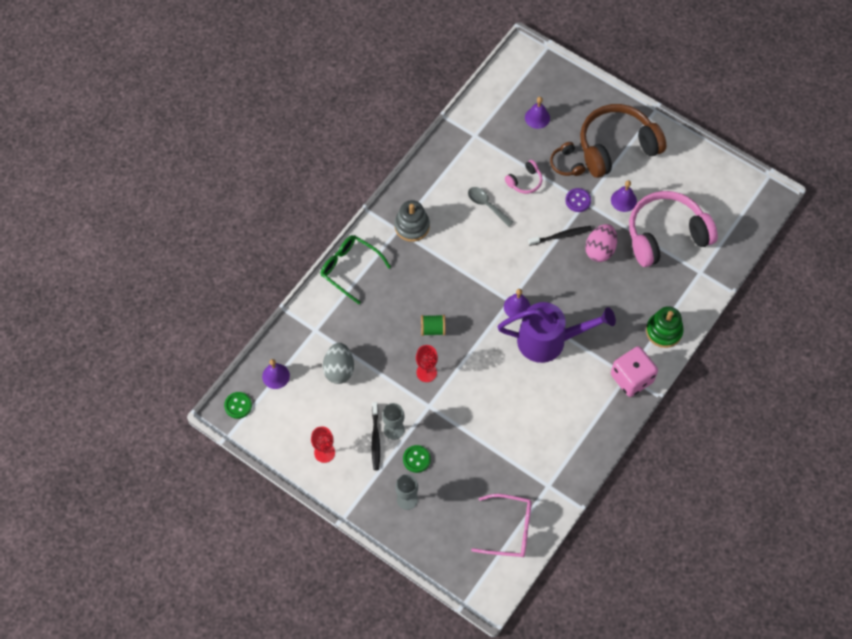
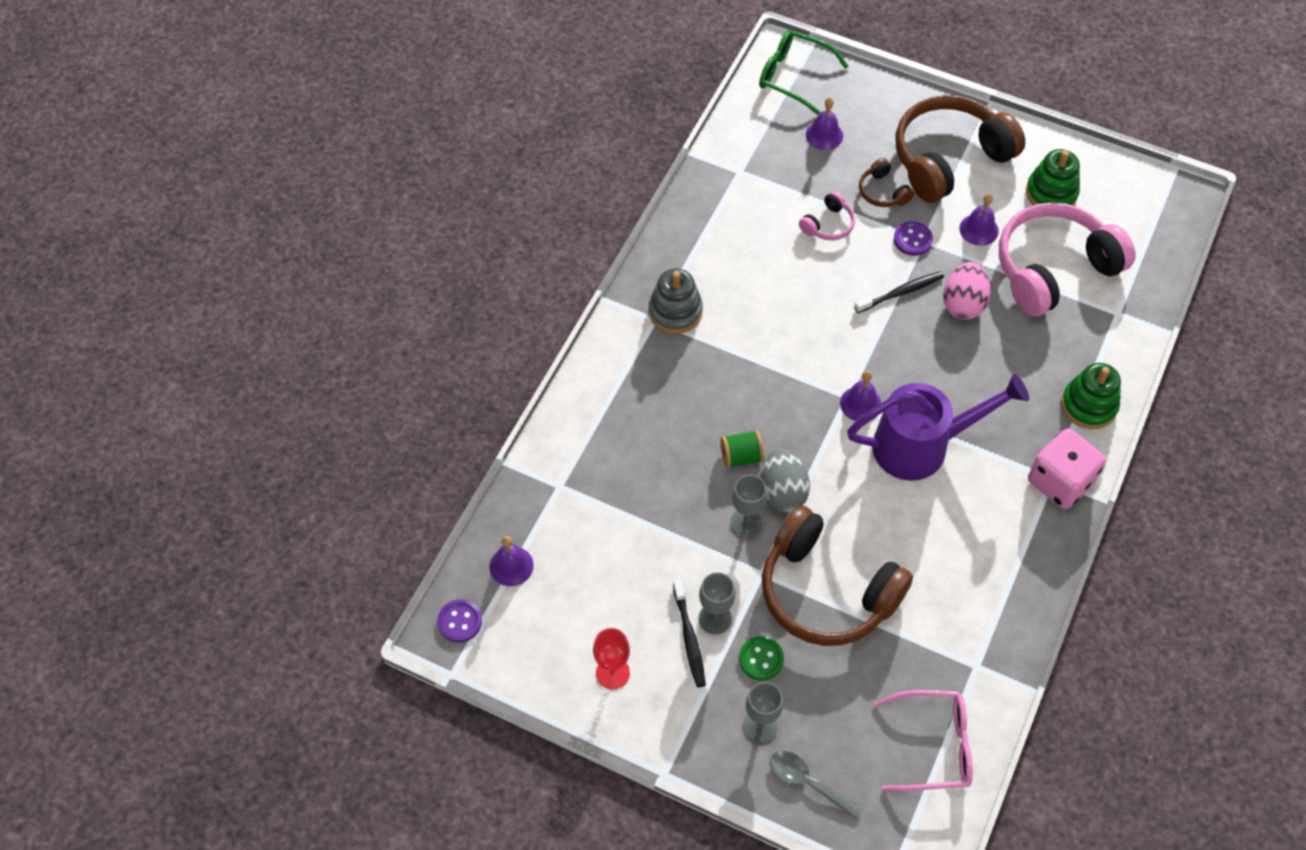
camera: 10 degrees left, 5 degrees down
(238, 405) = (460, 622): green button -> purple button
(339, 369) = (609, 540): grey egg -> grey egg (782, 492)
(350, 269) = (594, 387): green glasses -> green glasses (793, 76)
(426, 372) = (746, 523): red goblet -> grey goblet
(466, 424) = (826, 591): none -> brown headphones
(487, 205) = (780, 266): grey spoon -> grey spoon (807, 782)
(679, 182) = (1051, 193): none -> green stacking toy

